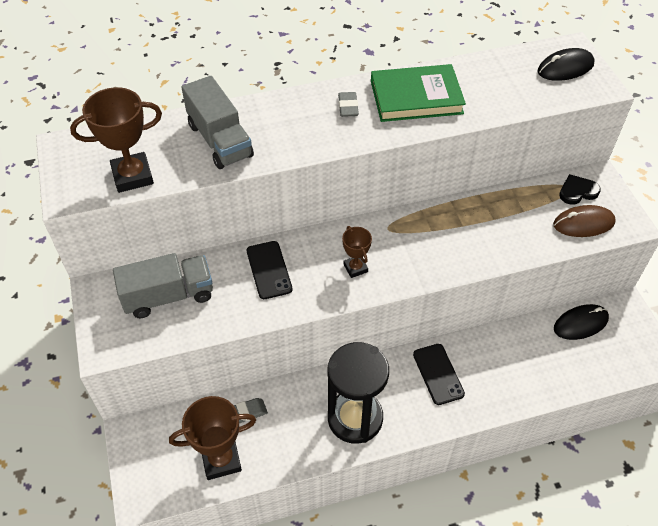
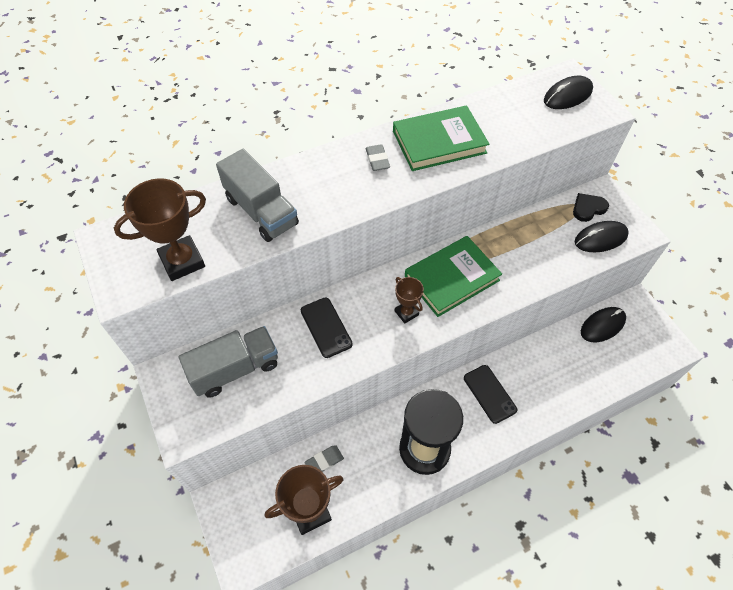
camera: 10 degrees left, 5 degrees up
(411, 241) = (452, 278): none -> green book
(583, 223) = (600, 238): brown mouse -> black mouse

